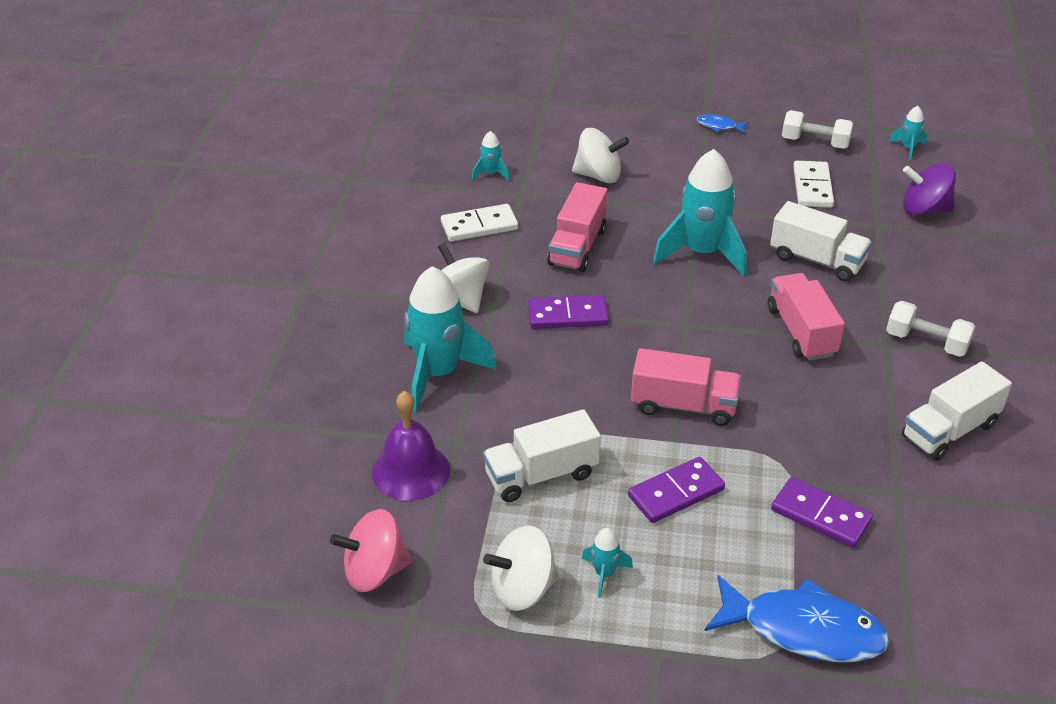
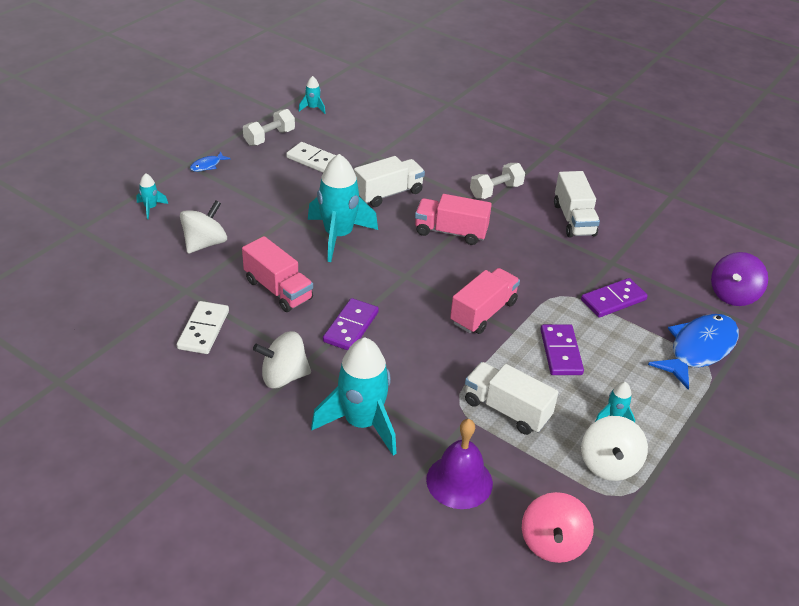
camera: 65 degrees left, 0 degrees up
(491, 173) = (142, 296): turquoise rocket -> turquoise rocket (151, 208)
(541, 475) = (506, 410): white truck -> white truck turned 120 degrees clockwise
(924, 209) = (377, 132): purple spinning top -> purple spinning top (733, 295)

